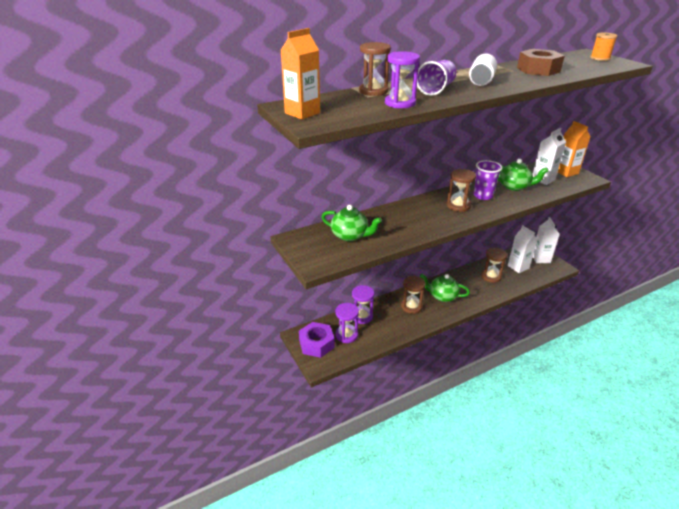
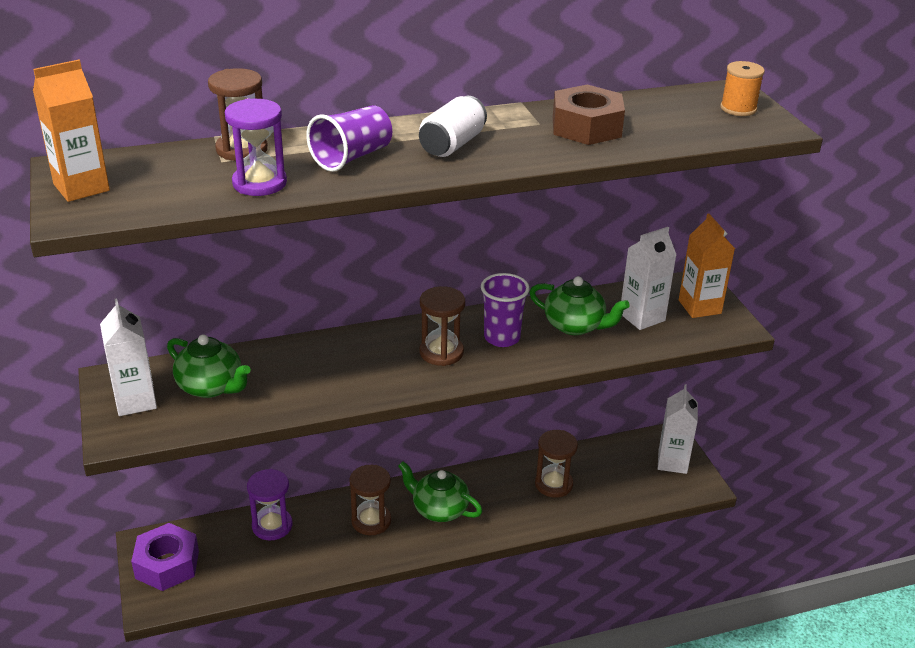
camera: 10 degrees right, 0 degrees up
(346, 335) = (227, 556): purple hourglass -> none
(518, 267) = (617, 472): white carton -> white carton (135, 401)

